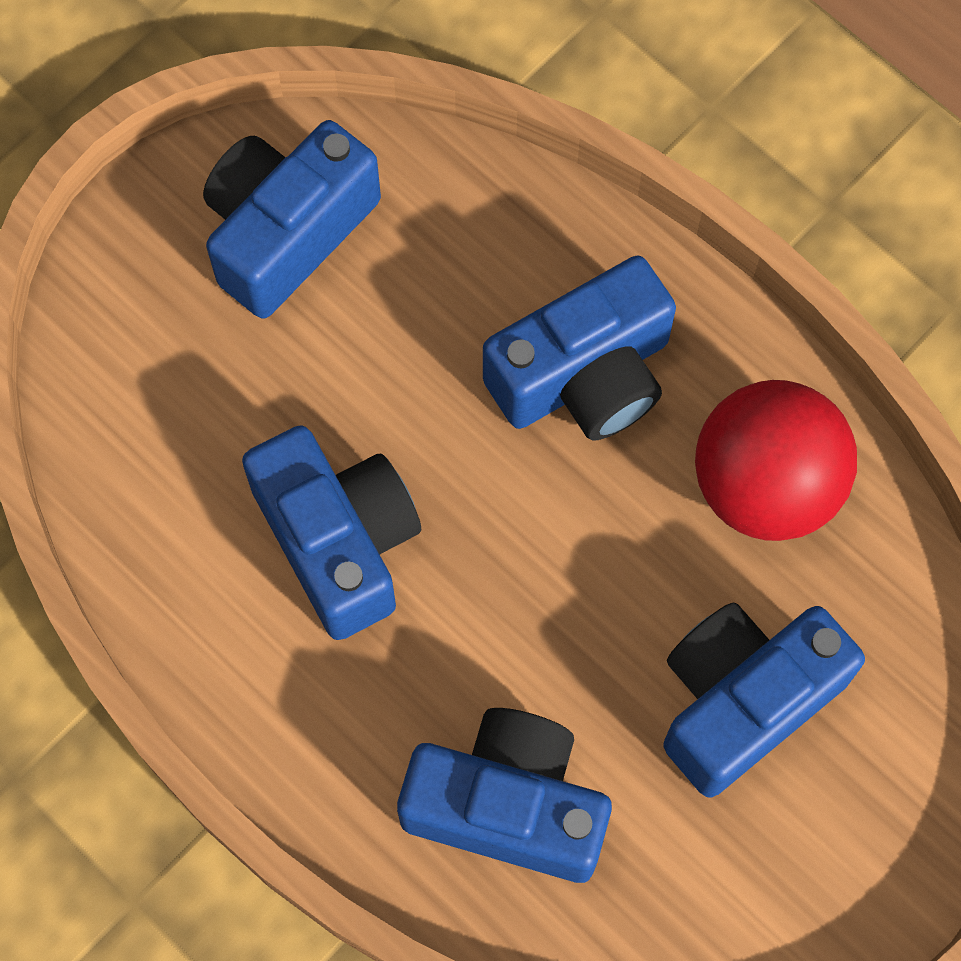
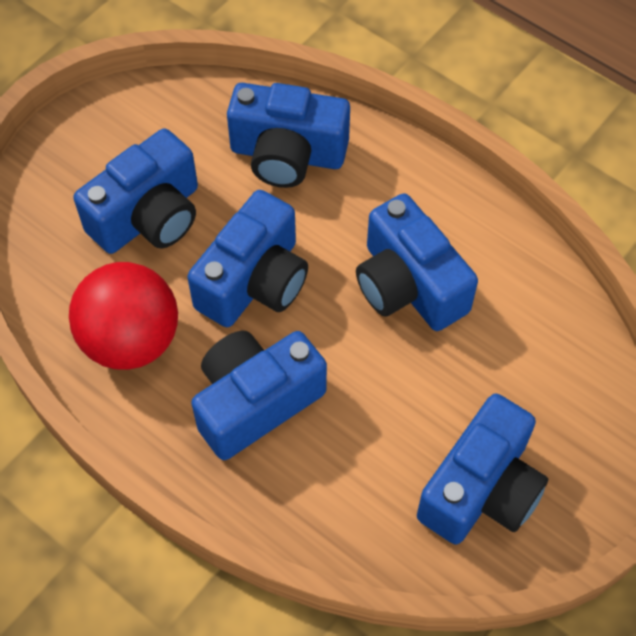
camera: 175 degrees right, 10 degrees down
(576, 567) = (254, 281): none -> blue camera

